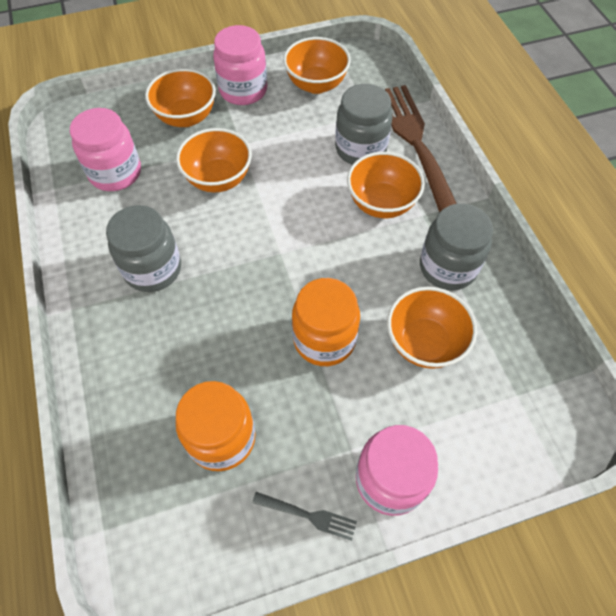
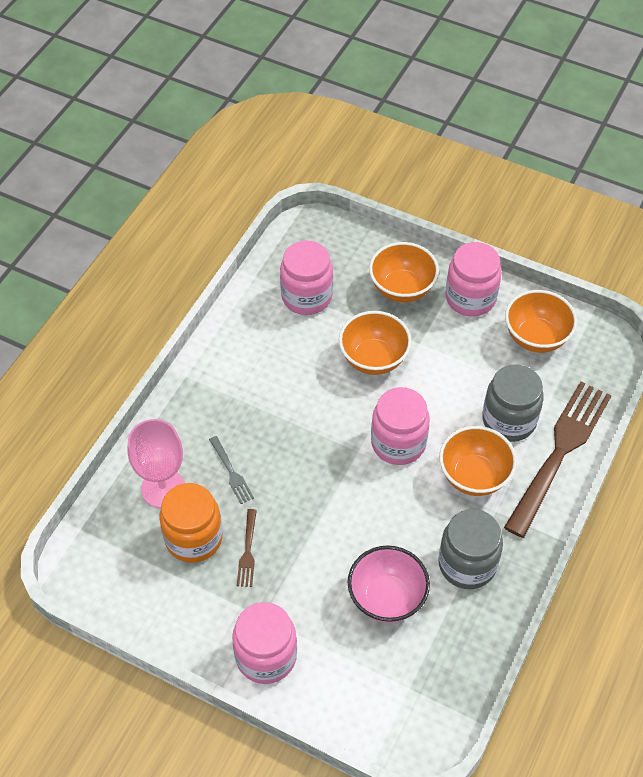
camera: 45 degrees right, 5 degrees down
(148, 420) = (163, 488): none -> pink goblet
(153, 269) = (262, 391): grey jar -> none
(279, 406) = (247, 551): none -> brown fork
(303, 223) = (398, 443): none -> pink jar
(308, 515) = (196, 629): grey fork -> grey fork (231, 472)
(324, 339) = (322, 535): orange jar -> none
(424, 342) = (387, 598): orange bowl -> pink bowl

